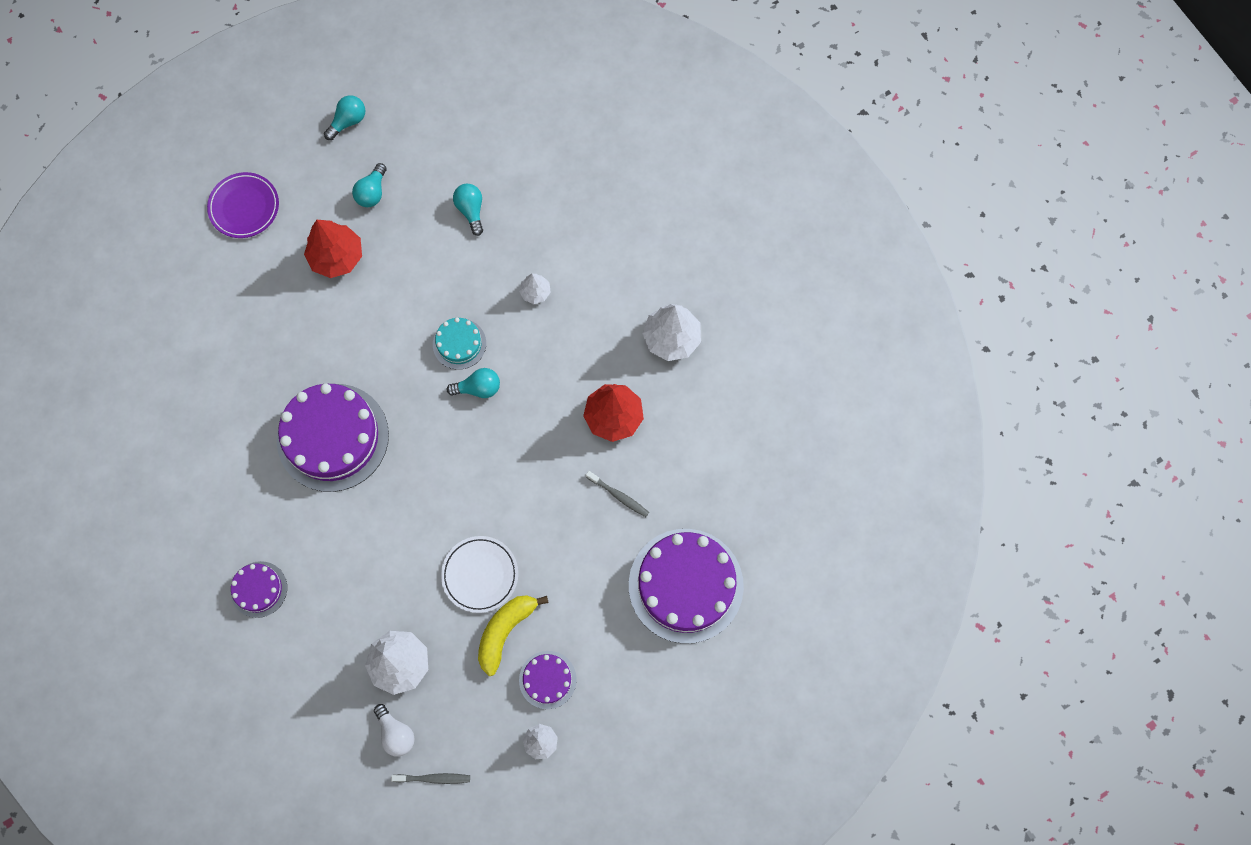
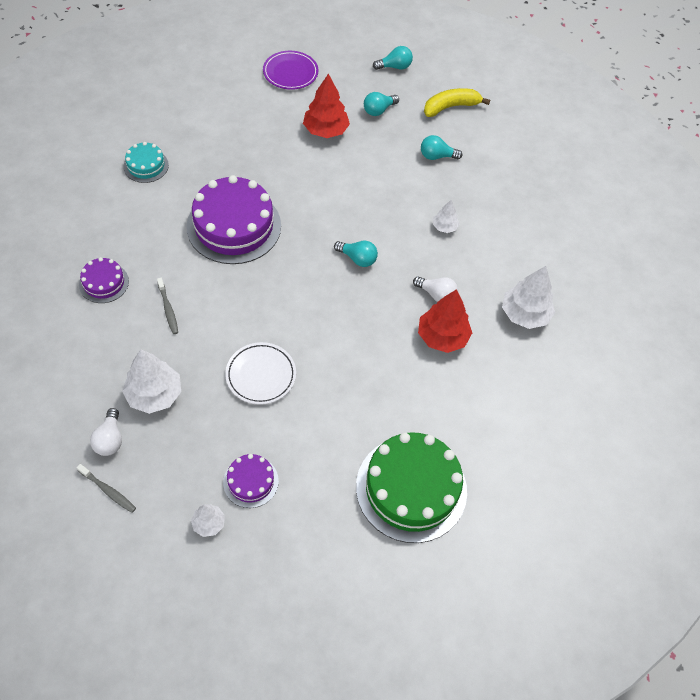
camera: 30 degrees right, 15 degrees down
(459, 344) = (366, 225): turquoise cake -> turquoise cake (146, 166)
(471, 210) = (436, 156): turquoise light bulb -> turquoise light bulb turned 105 degrees counterclockwise
(505, 631) = (247, 425): yellow banana -> yellow banana (450, 107)
(579, 375) = (436, 295): none -> white light bulb
(619, 496) = (406, 391): grey toothbrush -> grey toothbrush (168, 309)
(685, 585) = (411, 488): purple cake -> green cake

